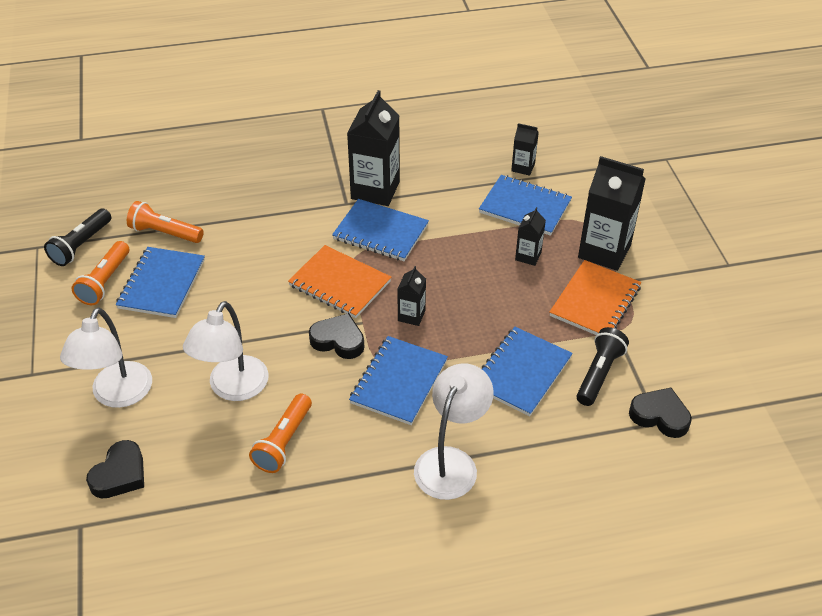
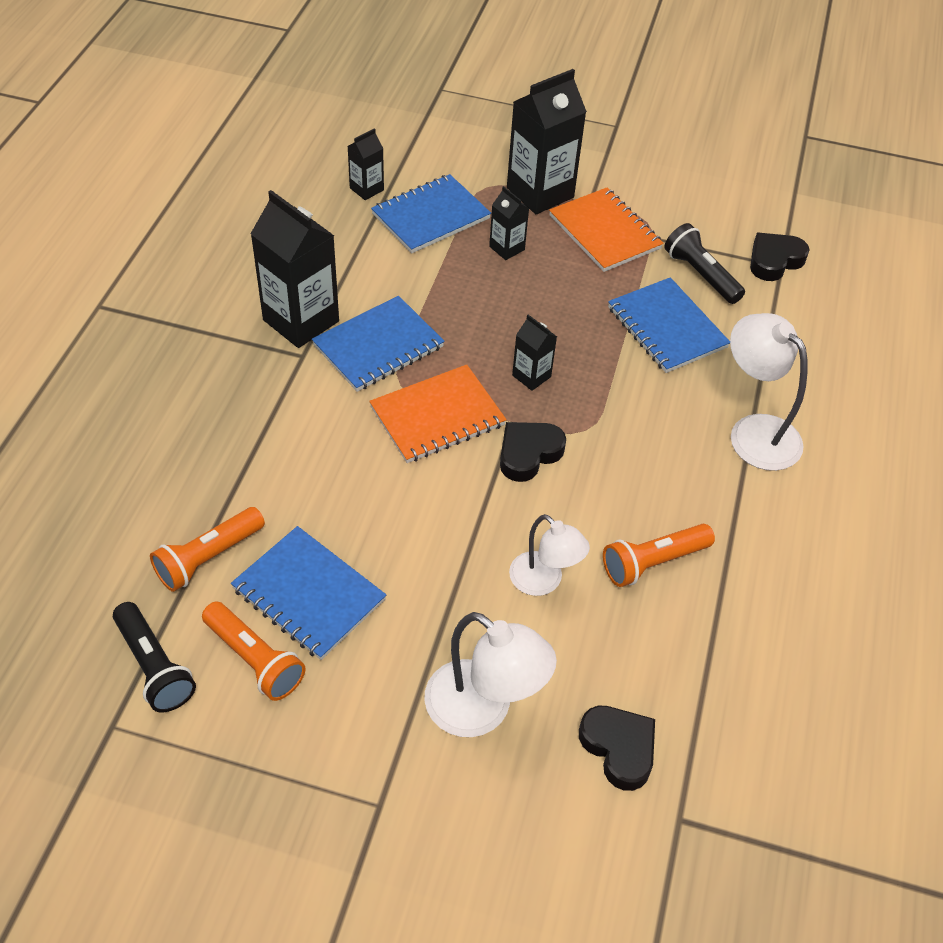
camera: 65 degrees left, 5 degrees up
(233, 388) = (543, 581): white lamp -> white lamp, size x0.66
(284, 441) = (653, 562): orange flashlight -> orange flashlight turned 105 degrees clockwise
(399, 382) = (623, 427): blue notebook -> none

